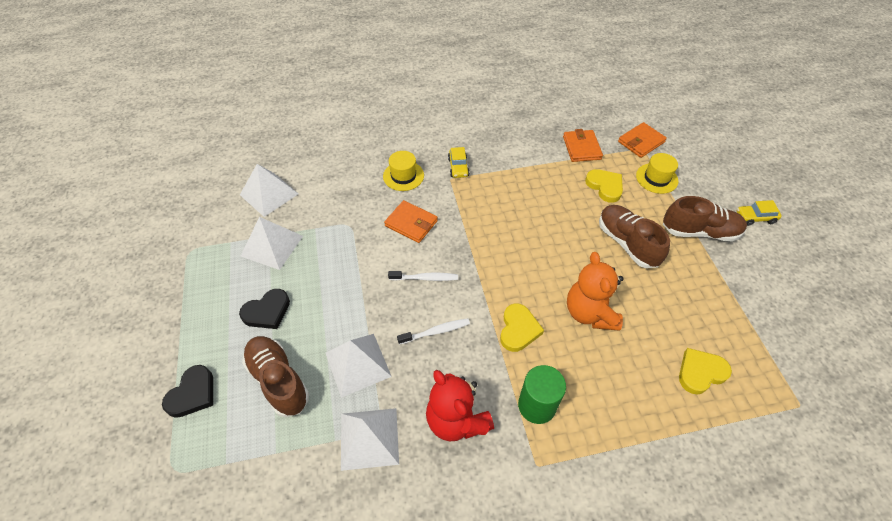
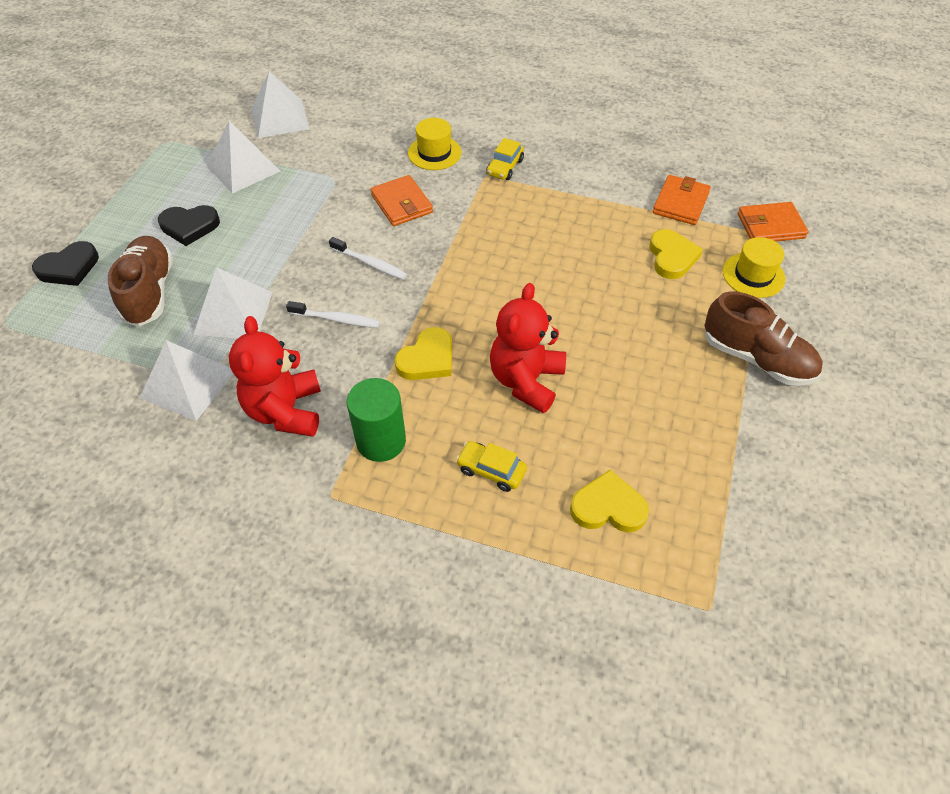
camera: 30 degrees right, 0 degrees up
(589, 313) = (526, 381): orange teddy bear -> red teddy bear
(627, 243) = (643, 329): brown shoe -> none
(755, 217) = (856, 376): yellow car -> yellow car (491, 470)

